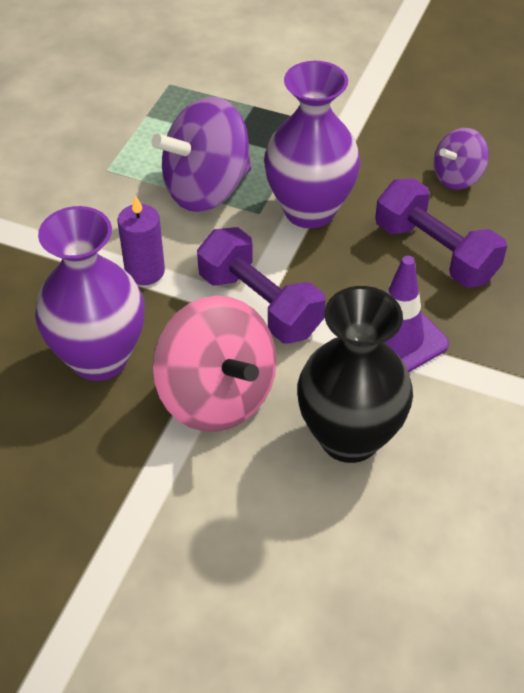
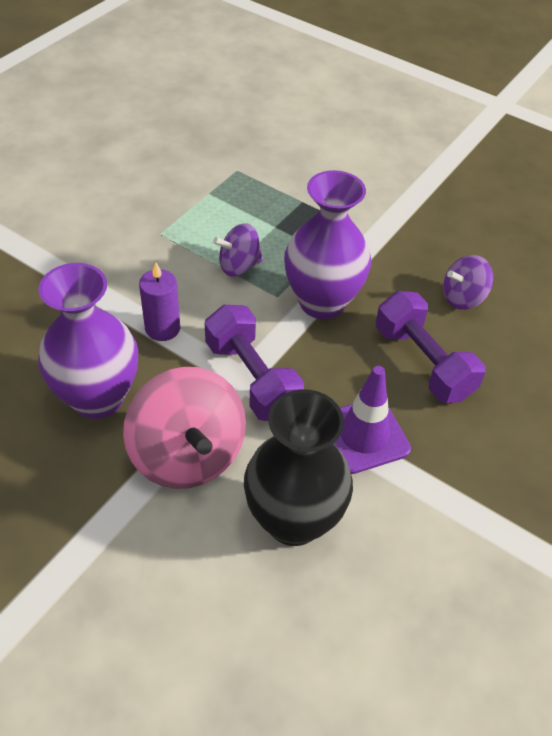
camera: 10 degrees right, 0 degrees up
(206, 189) = (239, 266): purple spinning top -> purple spinning top, size x0.55

